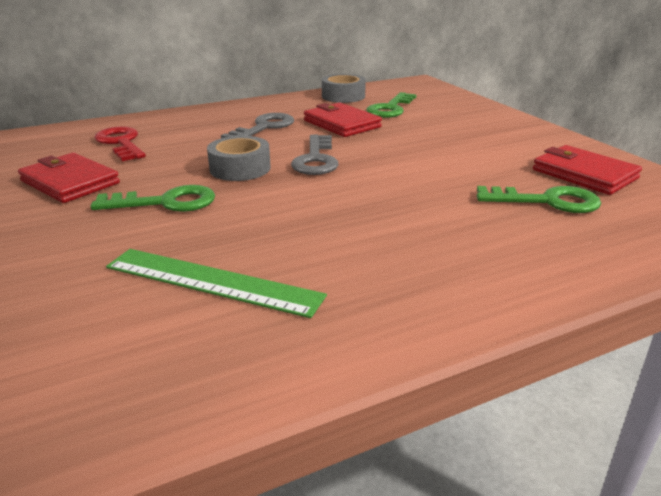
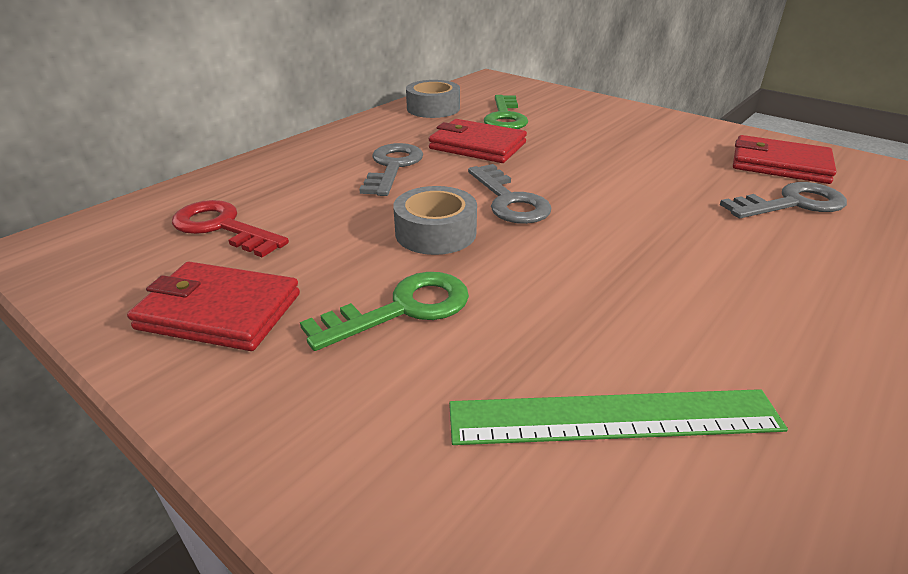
camera: 25 degrees left, 5 degrees up
(547, 201) = (792, 203): green key -> grey key

